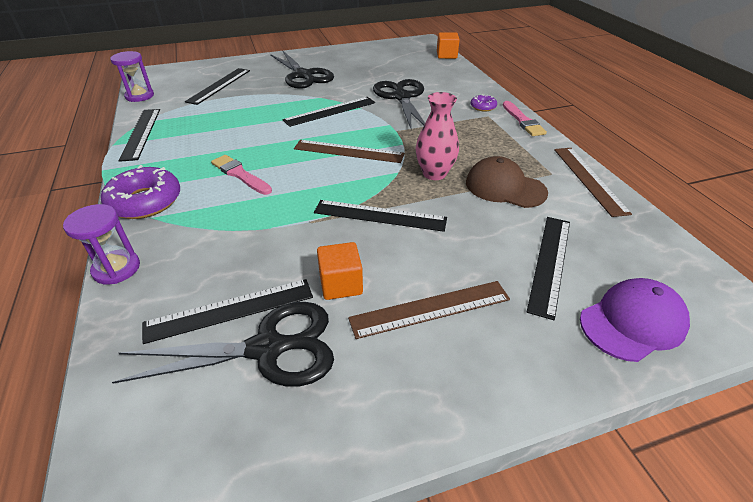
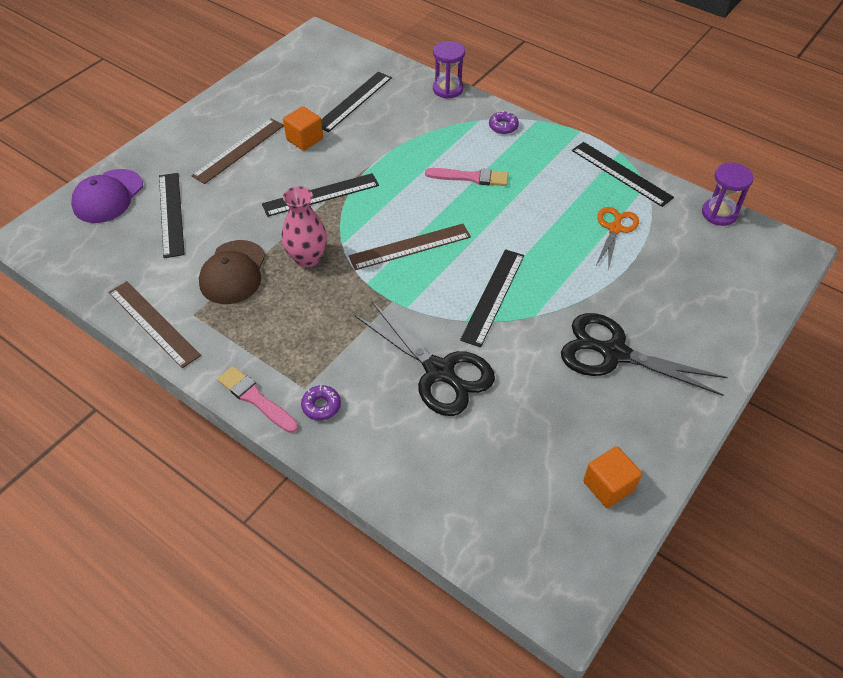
camera: 145 degrees right, 10 degrees up
(145, 201) = (503, 126): purple donut -> purple donut, size x0.48
(207, 111) = (615, 229): none -> orange scissors
(219, 85) = (675, 275): black ruler -> none
(267, 349) = (313, 96): black scissors -> none
(446, 55) = (475, 555): orange cube -> orange cube (608, 486)
(505, 187) = (233, 272): brown cap -> brown cap turned 105 degrees clockwise

